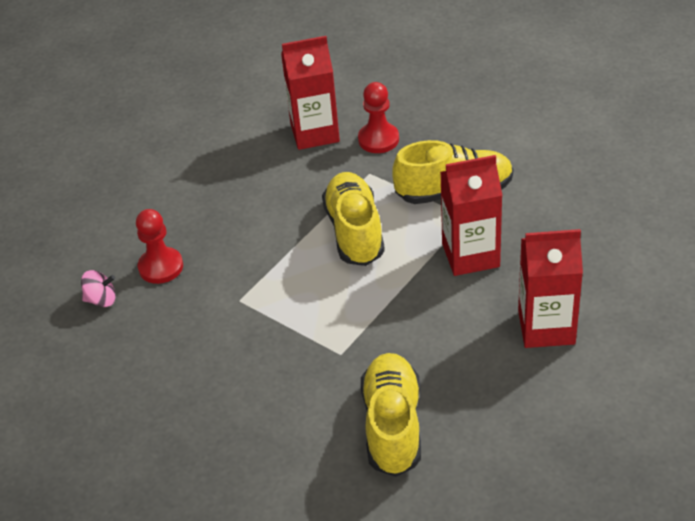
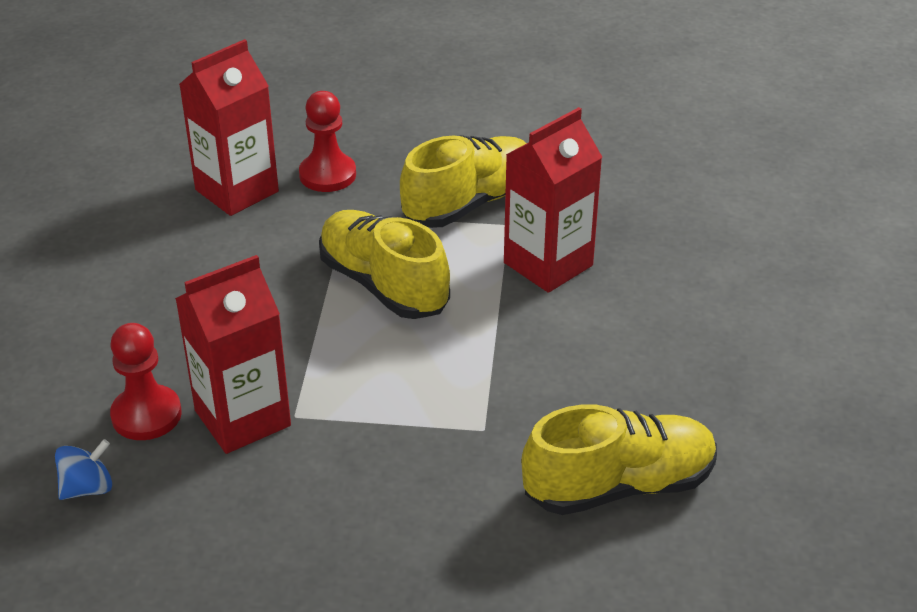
camera: 35 degrees left, 5 degrees down
(101, 300) = (87, 488): pink spinning top -> blue spinning top
(392, 425) = (619, 486): yellow shoe -> yellow shoe turned 105 degrees clockwise
(546, 327) = (700, 310): red carton -> red carton (242, 418)

